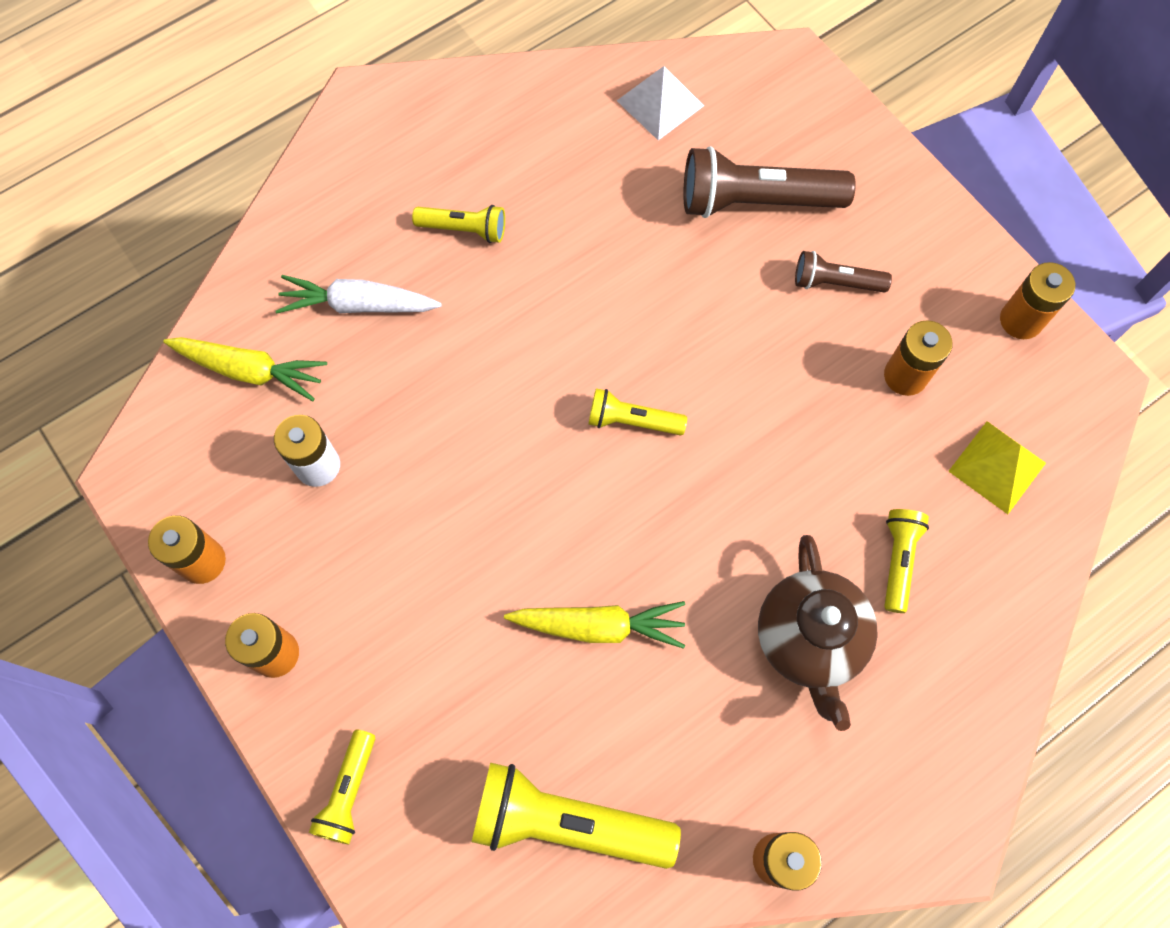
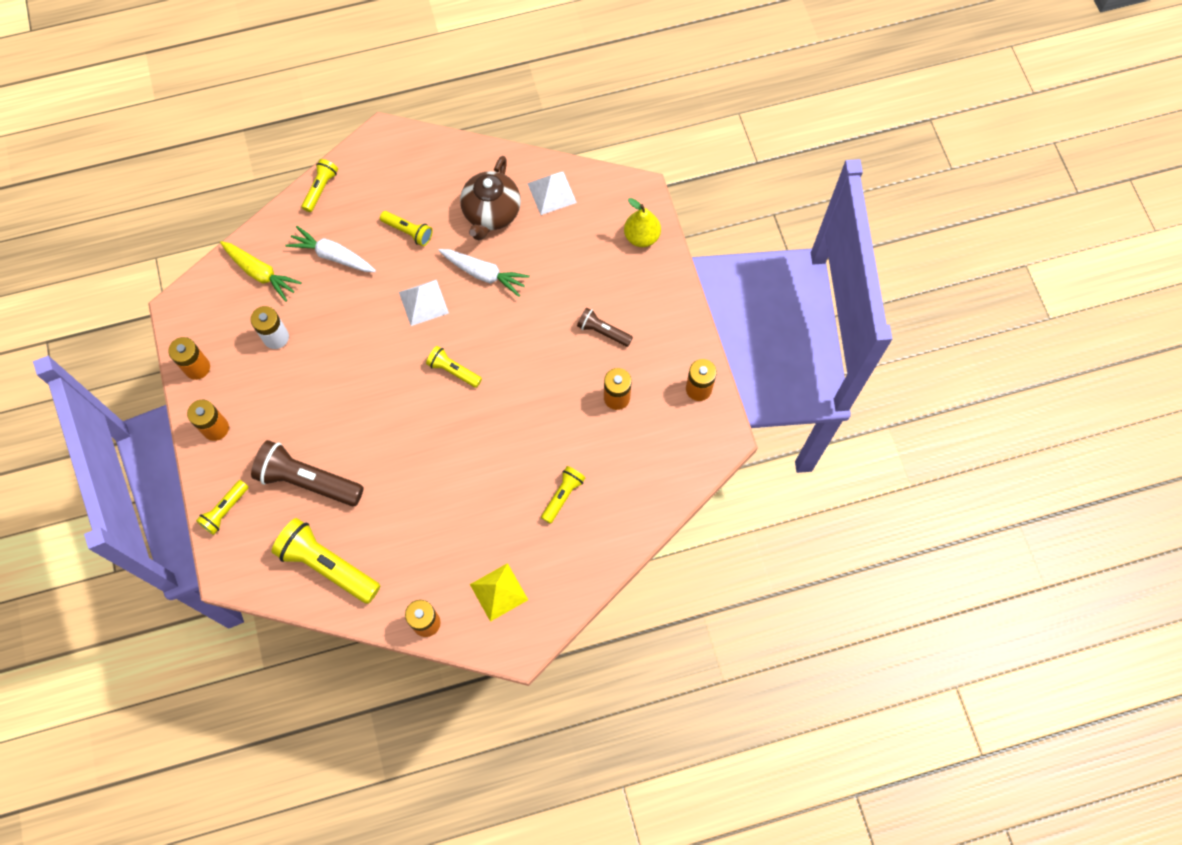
camera: 20 degrees right, 0 degrees up
(295, 208) = (321, 189): none -> yellow flashlight
(536, 330) = (423, 302): none -> white pyramid
(598, 626) = (387, 473): yellow carrot -> none
(612, 255) = (484, 274): none -> white carrot
(756, 201) = (580, 269): brown flashlight -> brown flashlight (308, 481)
(809, 640) = (494, 520): brown teapot -> brown teapot (491, 213)
(824, 124) = (641, 237): none -> yellow pear
(997, 467) = (643, 465): yellow pyramid -> yellow pyramid (499, 592)

